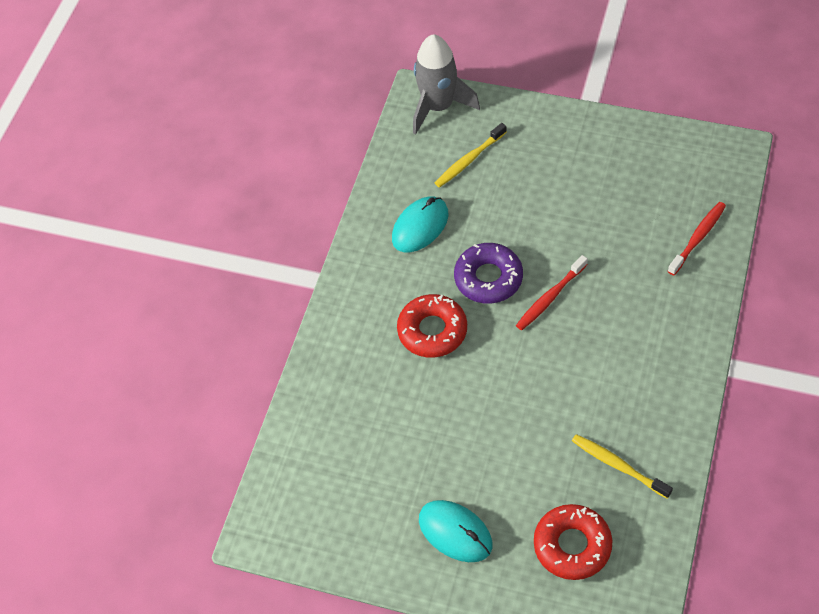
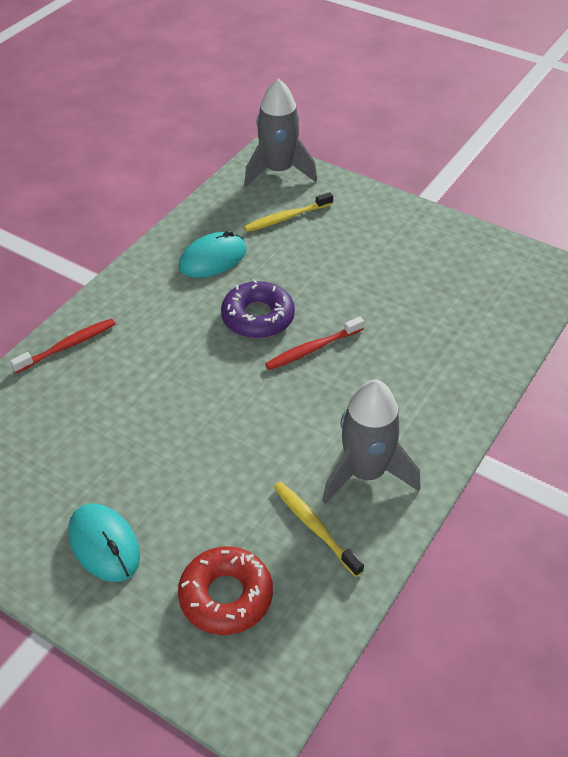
camera: 10 degrees right, 10 degrees down
(432, 331) = (179, 348): red donut -> none
(641, 405) = (365, 473): none -> grey rocket
(698, 238) = (489, 334): red toothbrush -> red toothbrush (68, 346)

